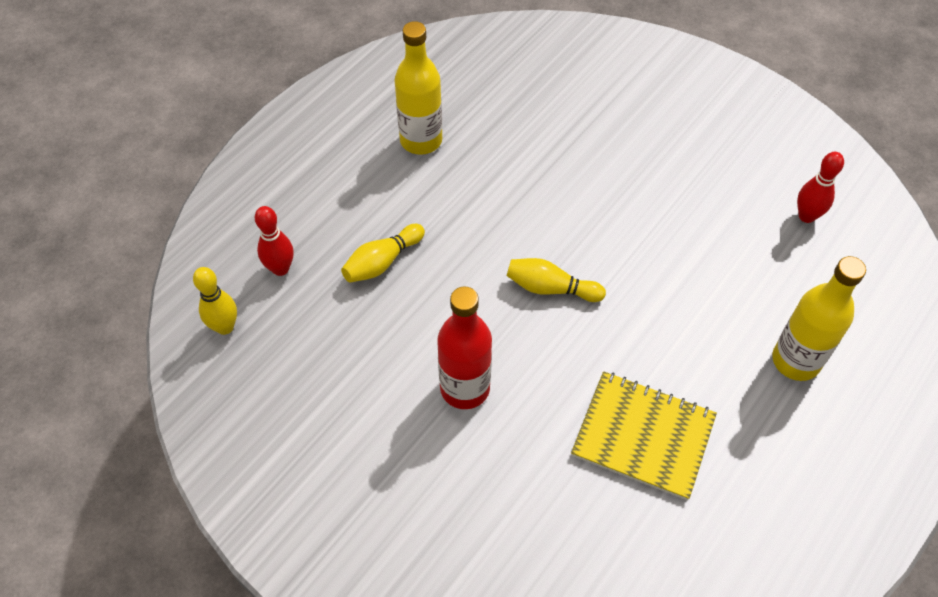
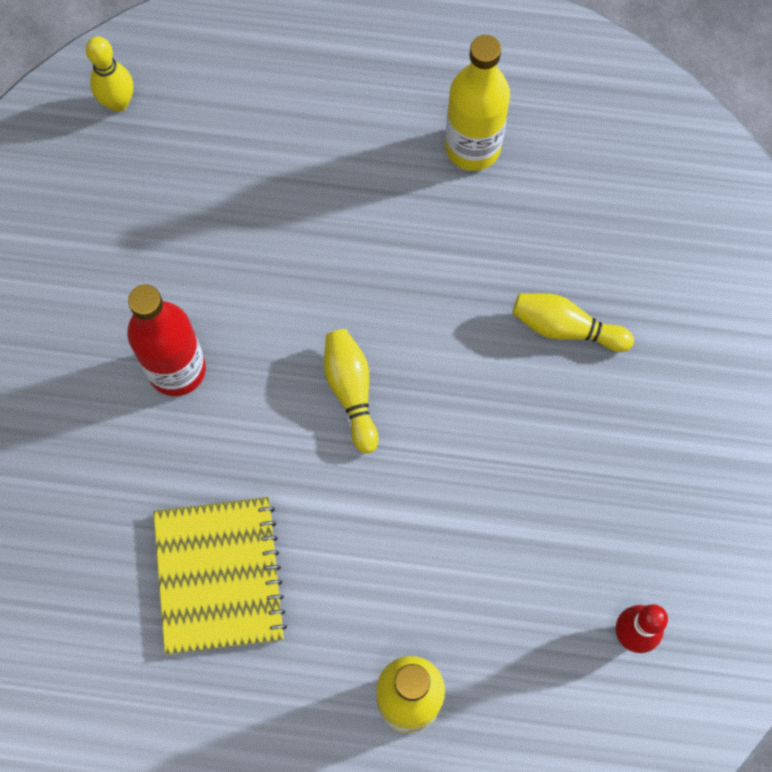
camera: 60 degrees right, 15 degrees up
(280, 268) = (216, 110): red bowling pin -> none
(382, 262) = (283, 203): yellow bowling pin -> yellow bowling pin (566, 328)

